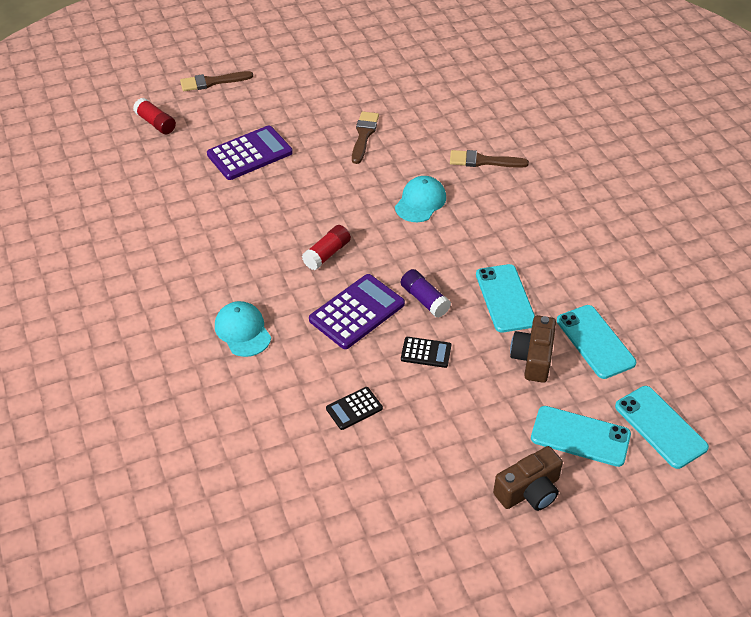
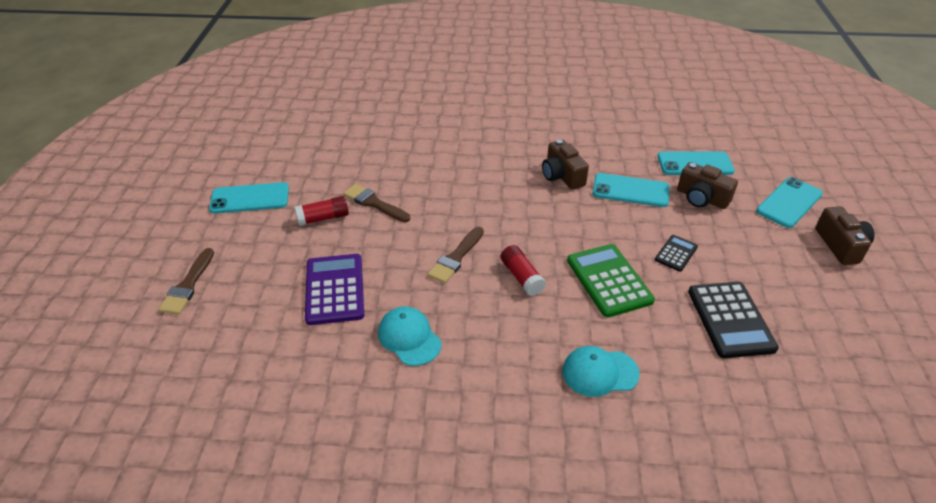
camera: 65 degrees left, 5 degrees down
(155, 123) = (212, 356): red glue stick -> red glue stick (323, 218)
(354, 408) = (730, 320): black calculator -> black calculator, size x1.87
(357, 312) = (609, 280): purple calculator -> green calculator
(420, 202) = (488, 198): turquoise cap -> turquoise cap (409, 338)
(424, 300) = (612, 234): purple glue stick -> none
(483, 161) = (462, 149): brown brush -> brown brush (456, 258)
(492, 241) = (562, 176): none -> brown camera
(660, 427) = (787, 164): turquoise phone -> turquoise phone (250, 198)

